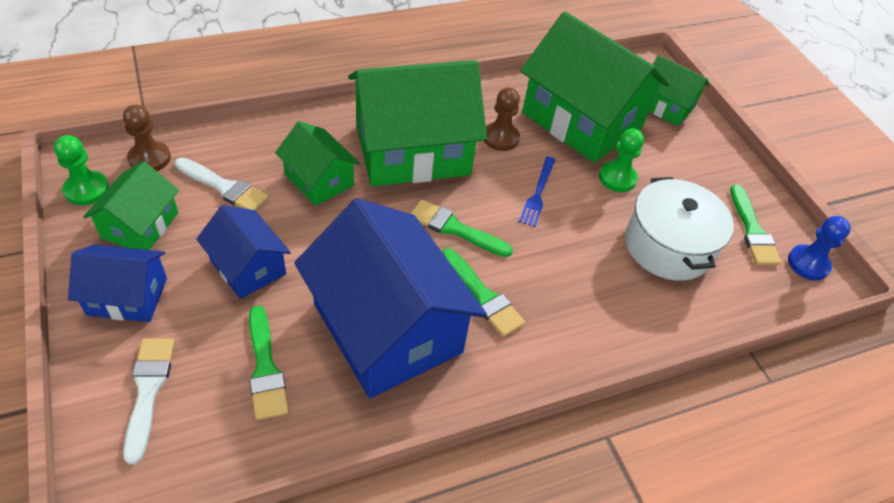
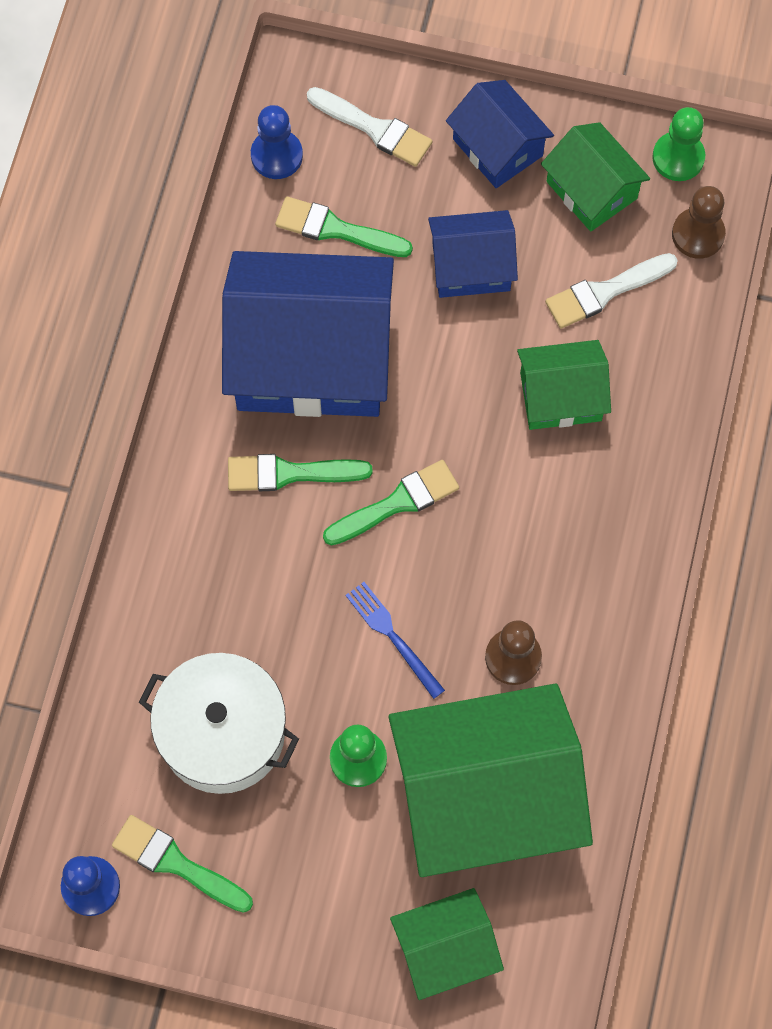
camera: 130 degrees right, 20 degrees up
(127, 296) = (497, 147): blue house -> blue house turned 75 degrees counterclockwise
(215, 453) = (276, 155): none -> blue pawn
(412, 150) = (551, 531): green house -> none

